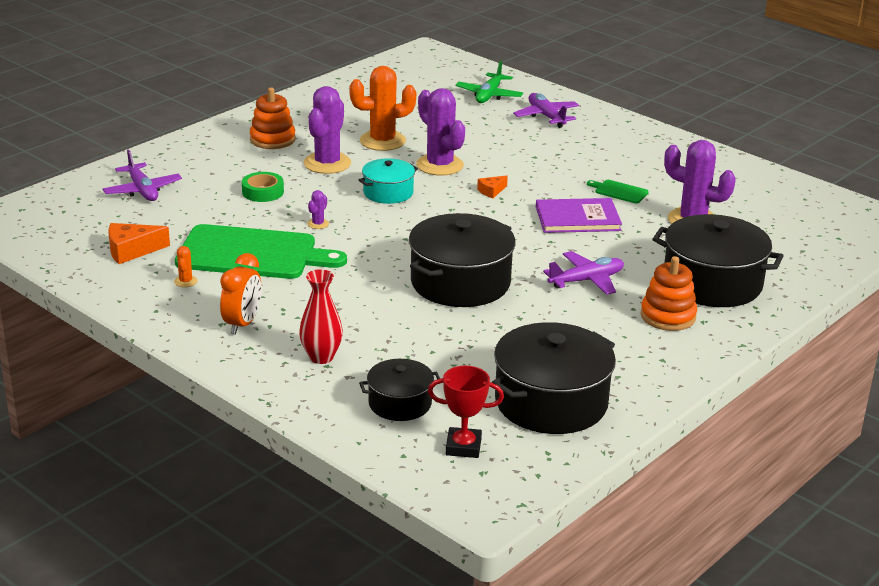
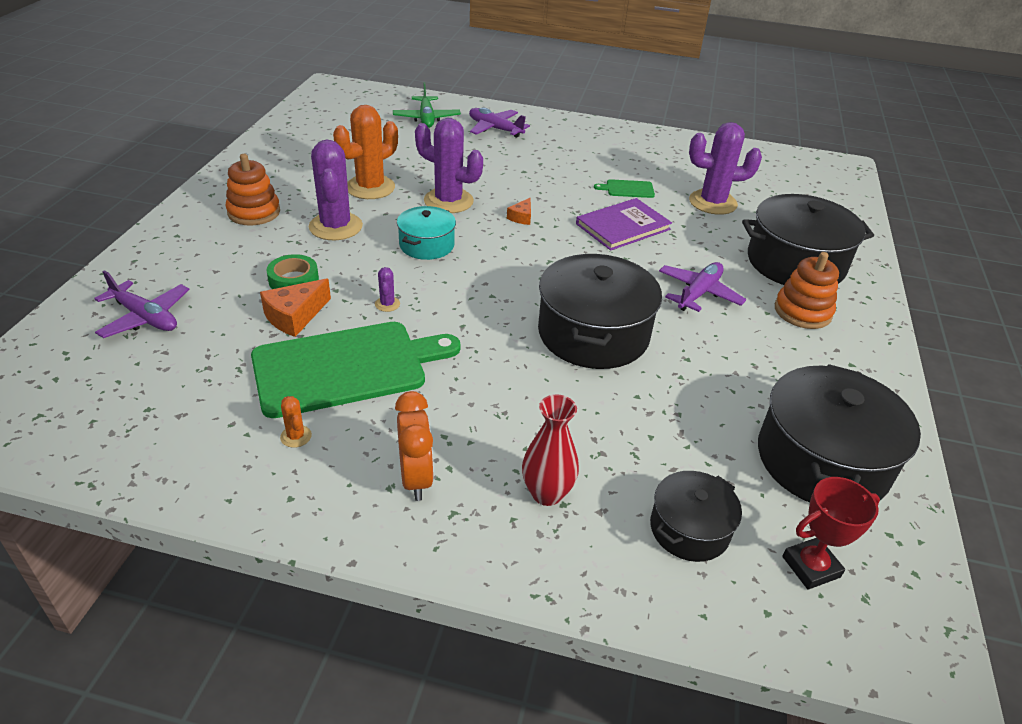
camera: 30 degrees left, 10 degrees up
(131, 251) = (191, 412): orange cheese -> orange cheese (295, 316)

